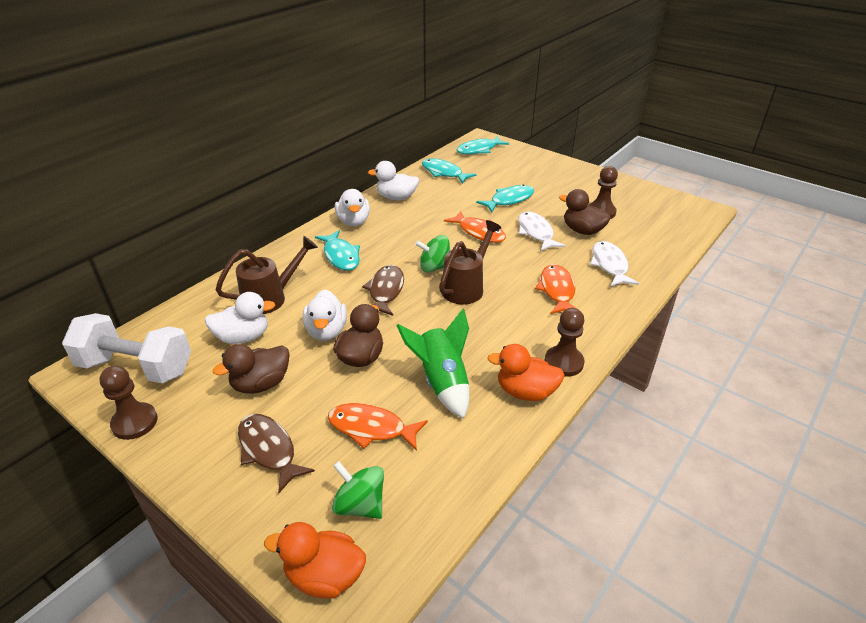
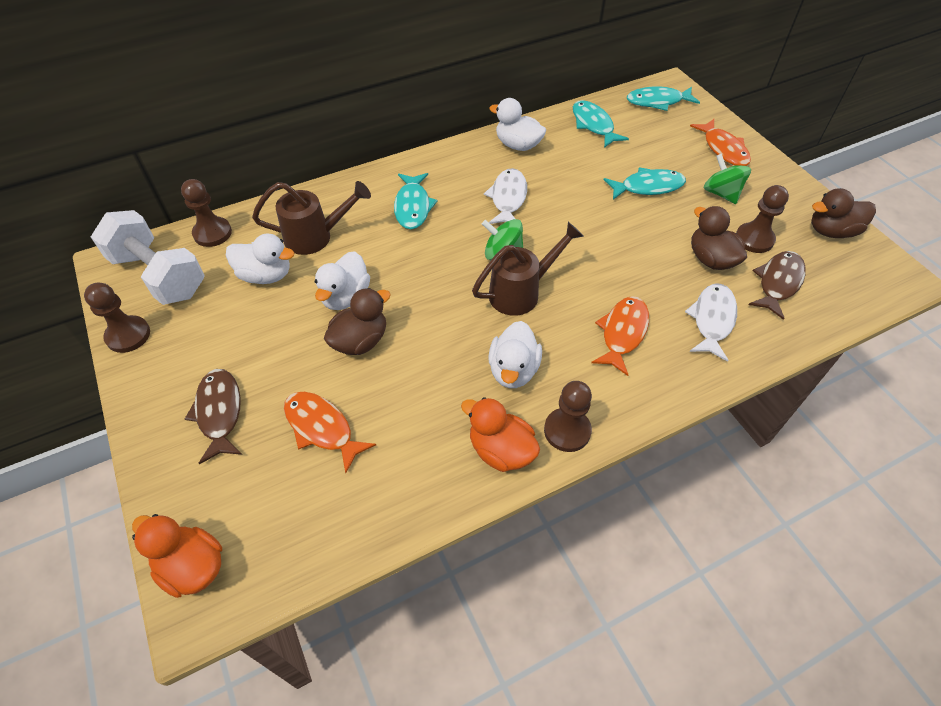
camera: 25 degrees right, 15 degrees up
(170, 321) = (212, 233): none -> brown pawn
(261, 384) = (252, 336): brown duck -> brown duck (831, 231)
(353, 221) = (452, 165): white duck -> white duck (513, 370)
(360, 505) = (263, 508): green spinning top -> green spinning top (721, 193)
(385, 291) = (432, 267): brown fish -> brown fish (778, 283)
(442, 382) = (422, 402): green rocket -> none
(479, 232) = (582, 222): orange fish -> orange fish (723, 149)
(536, 232) = (650, 244): white fish -> white fish (508, 198)

